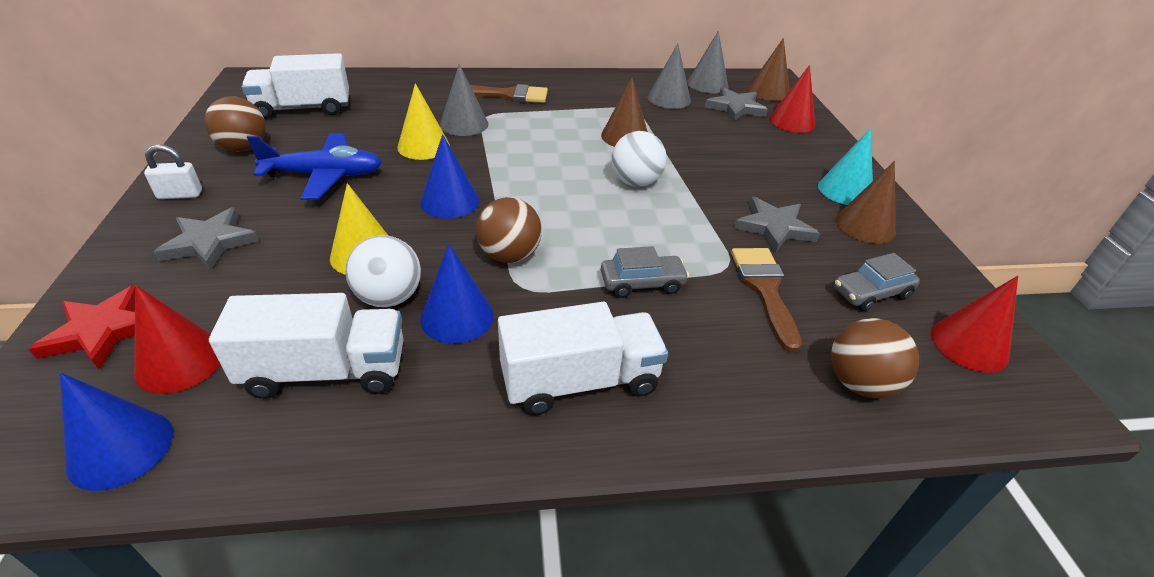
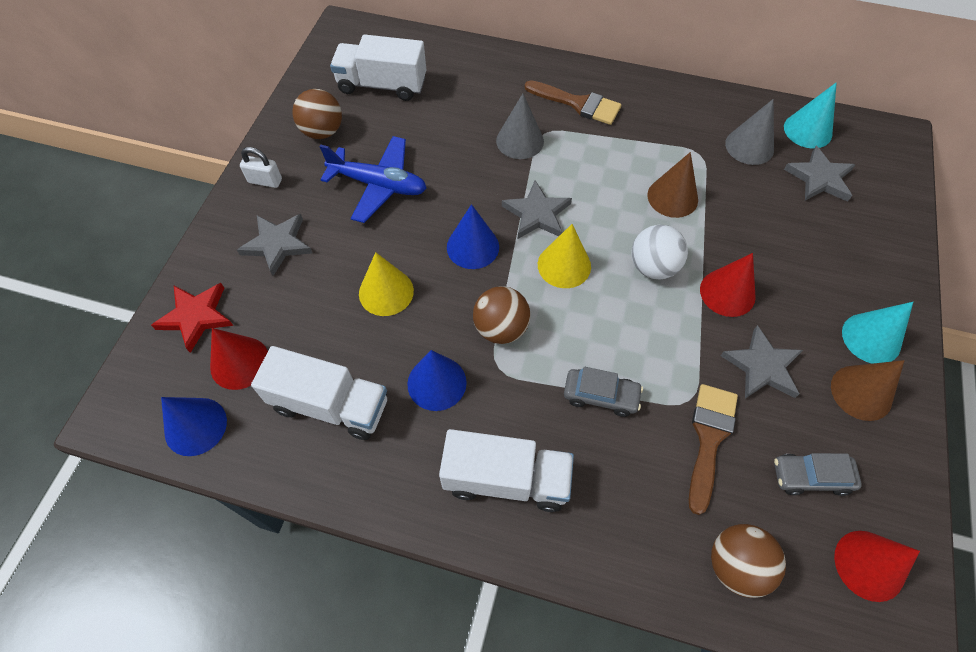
camera: 25 degrees right, 20 degrees up
(389, 297) = (392, 346): white ball -> none
(423, 146) = (472, 165): yellow cone -> yellow cone (564, 265)
(505, 167) = (537, 214): none -> grey star
(707, 84) = (807, 130): grey cone -> turquoise cone
(768, 91) = (876, 159): brown cone -> none
(792, 121) = (875, 217): red cone -> red cone (727, 293)

